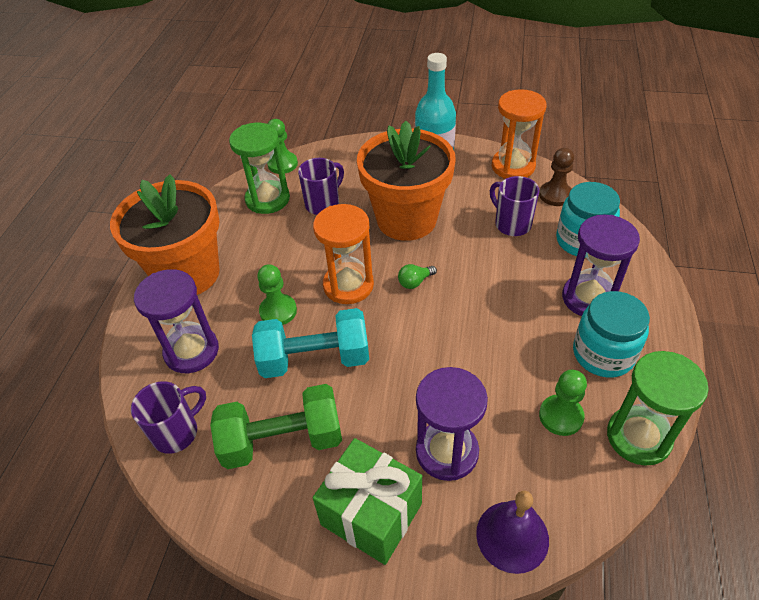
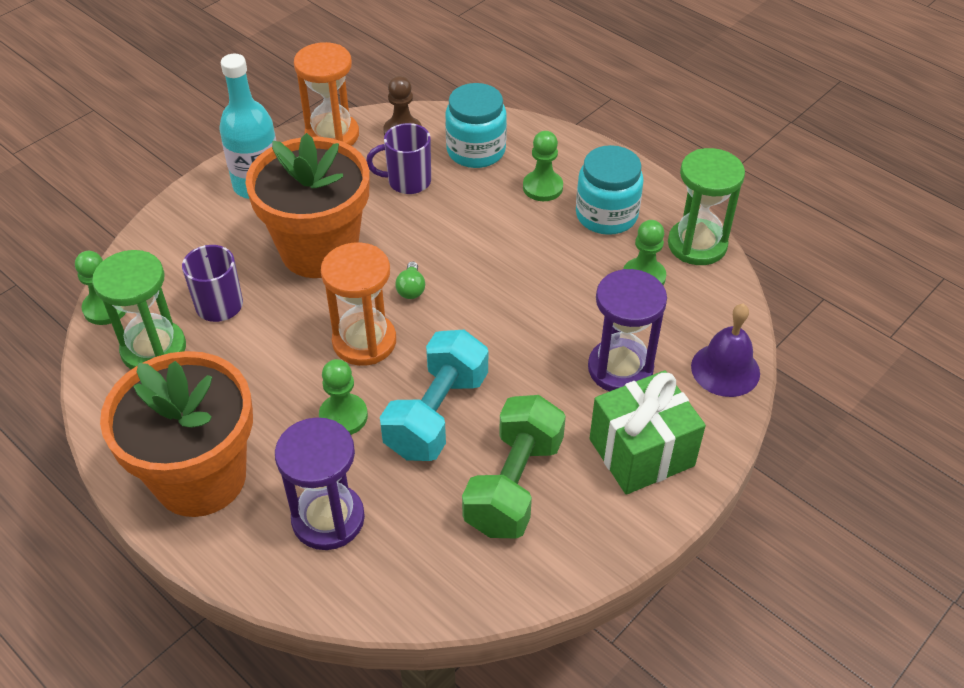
camera: 60 degrees left, 0 degrees up
(177, 432) = (430, 574): purple mug -> none
(588, 298) = (542, 187): purple hourglass -> green pawn

